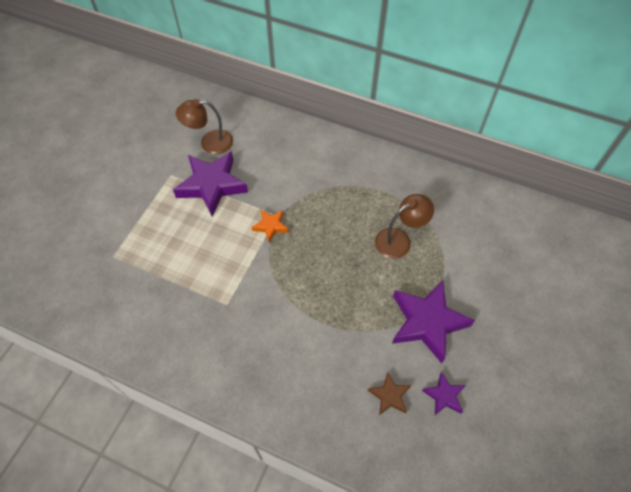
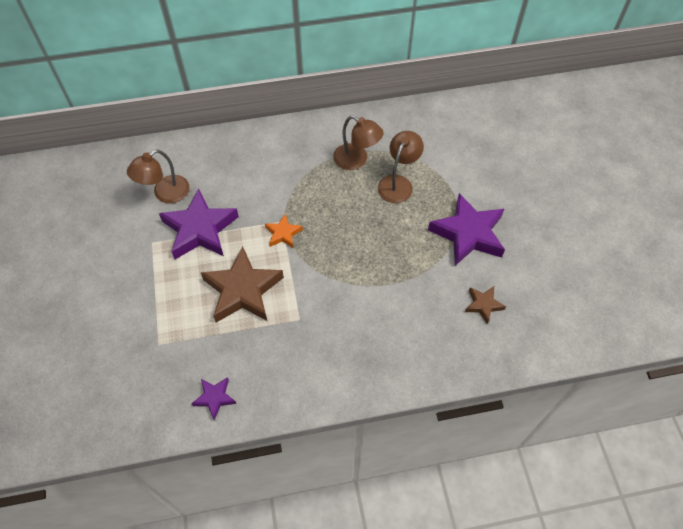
camera: 35 degrees left, 0 degrees up
(204, 253) = (243, 290): none -> brown star
(379, 200) = (356, 160): none -> brown lamp
(444, 396) = (521, 279): purple star -> purple star (215, 398)

